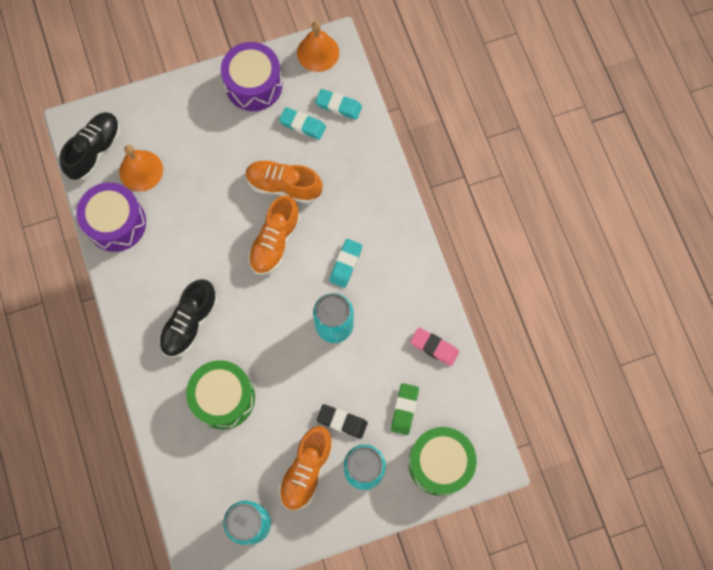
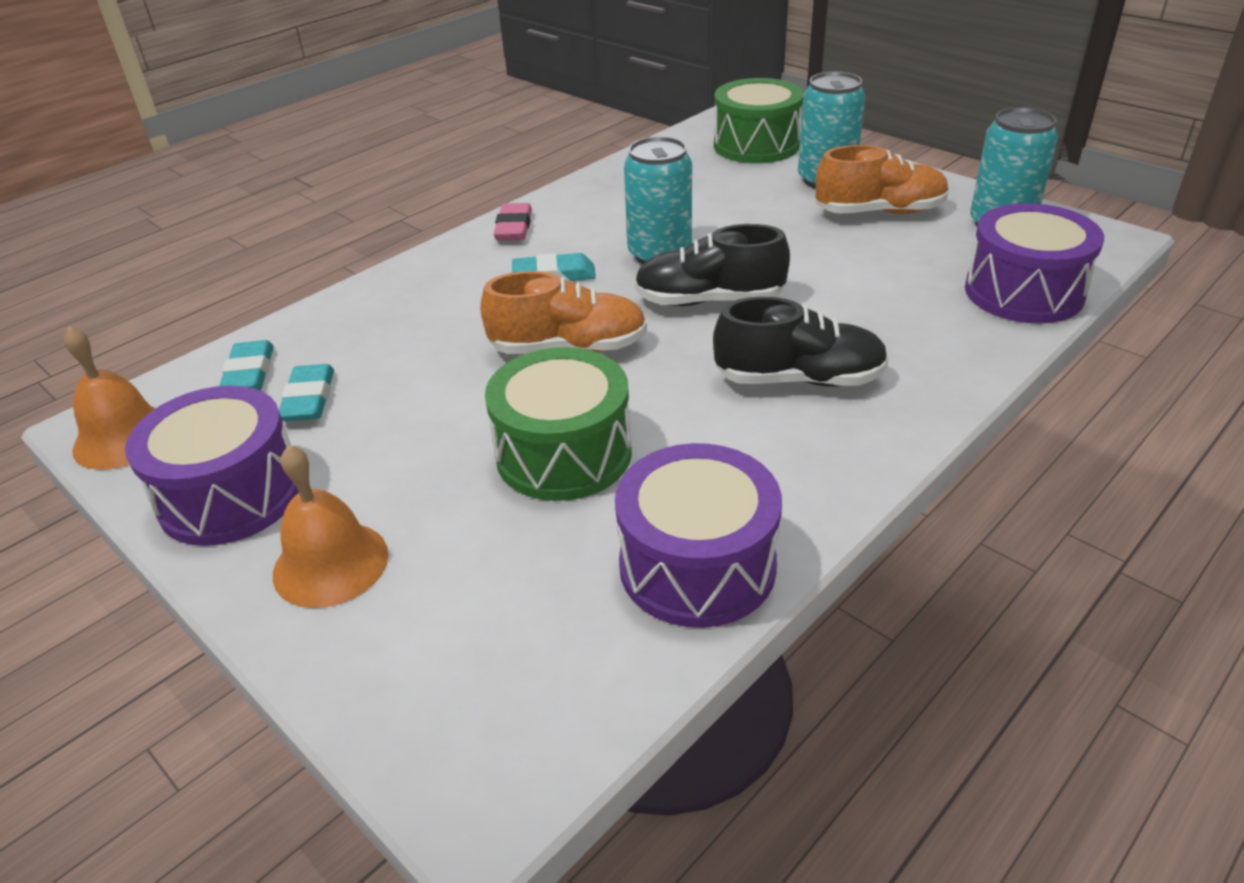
camera: 115 degrees left, 35 degrees down
(95, 150) = (537, 702): black shoe -> black shoe (709, 301)
(141, 170) = (539, 583): orange bell -> orange bell (330, 563)
(186, 475) = (1023, 292): none -> purple drum
(223, 398) = (874, 303): green drum -> green drum (564, 454)
(284, 185) = (452, 376): orange shoe -> none
(342, 421) = (786, 209): black eraser -> none
(404, 409) = (719, 179): green eraser -> none
(434, 347) = (617, 184): pink eraser -> pink eraser (514, 227)

